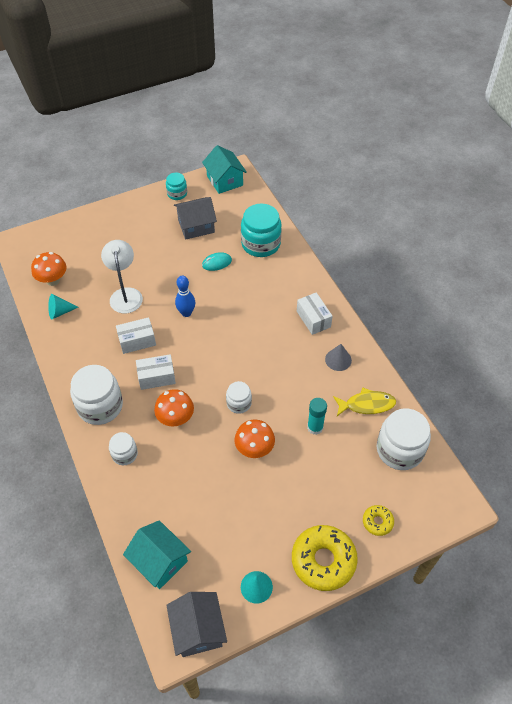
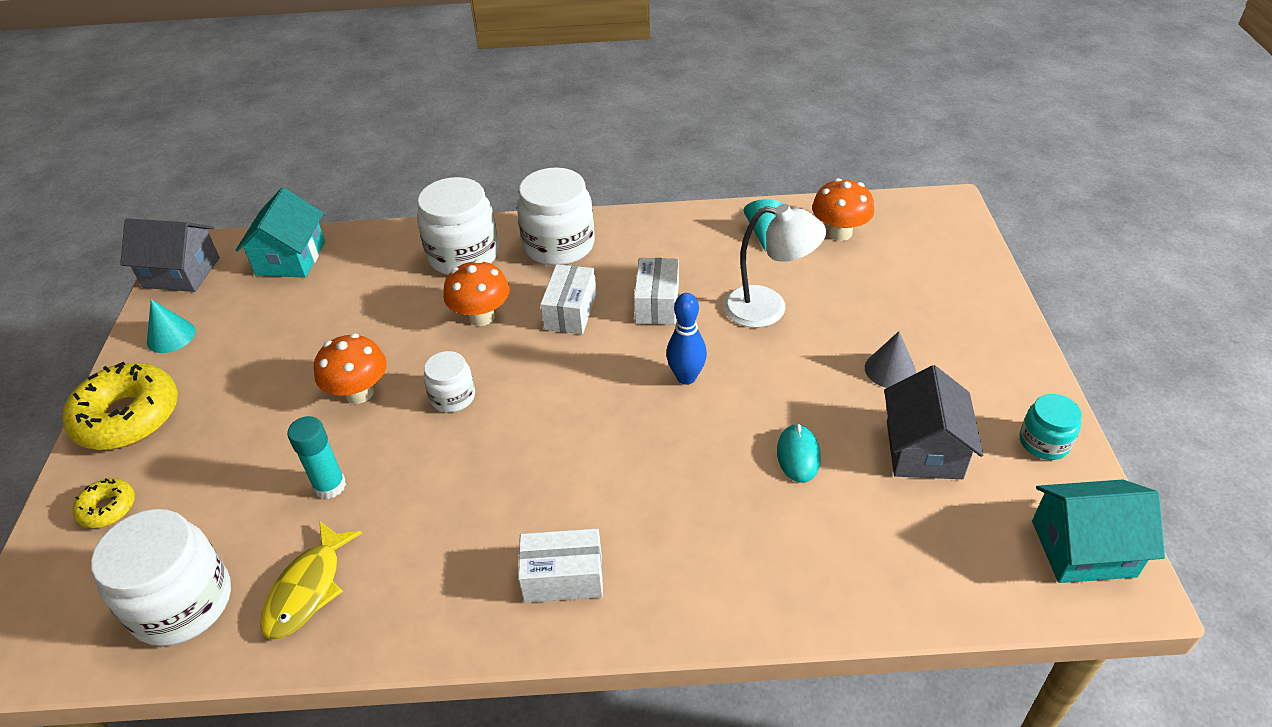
camera: 115 degrees right, 10 degrees down
(124, 454) = (463, 255): white jar -> white jar, size x1.84
(160, 561) = (290, 258): turquoise house -> turquoise house turned 60 degrees counterclockwise
(261, 244) = (829, 553): turquoise jar -> none
(338, 359) = (437, 582): grey cone -> grey cone (890, 370)

